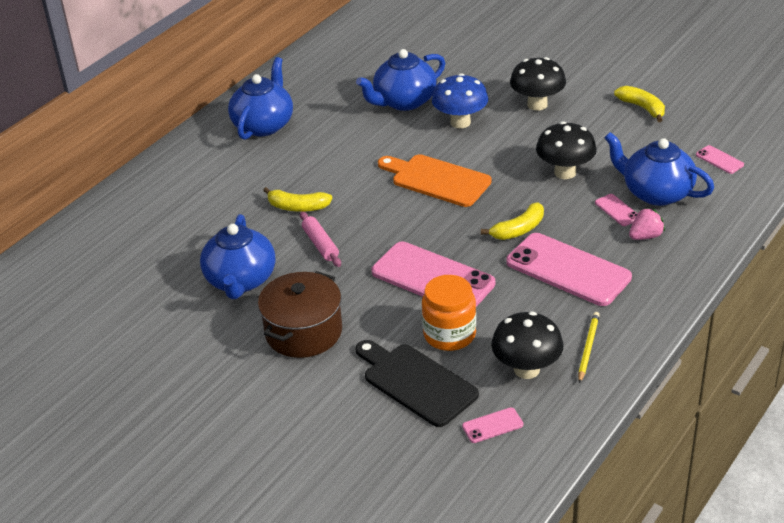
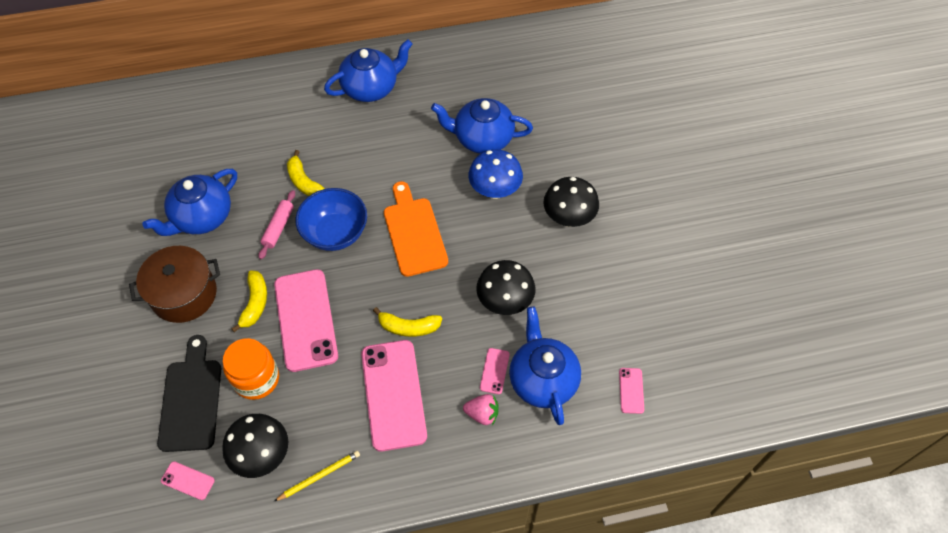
camera: 40 degrees right, 20 degrees up
(374, 218) = (335, 233): none -> blue bowl
(642, 108) = (641, 287): yellow banana -> yellow banana (255, 303)

